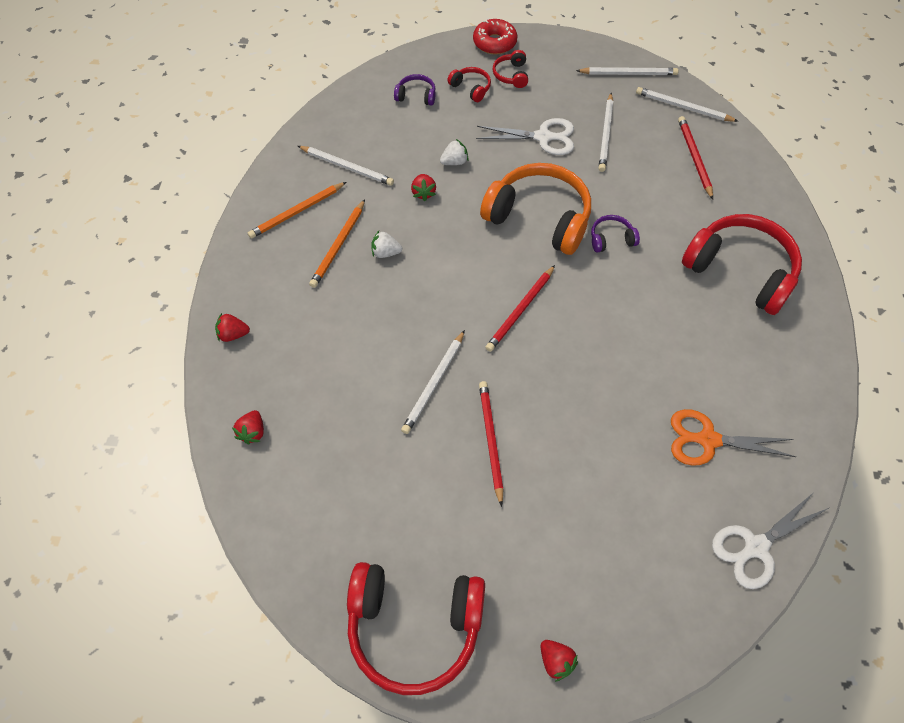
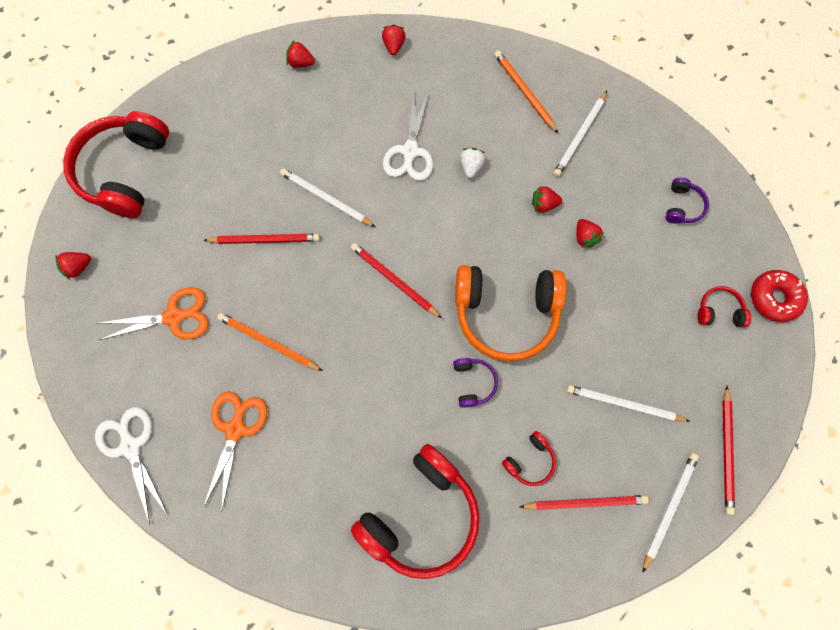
camera: 95 degrees right, 15 degrees up
(338, 245) = (482, 127): orange pencil -> orange pencil (268, 342)
(454, 162) = (584, 237): white strawberry -> red strawberry
(471, 88) = (695, 264): red headphones -> red headphones (529, 460)
(539, 217) = (505, 313): orange headphones -> orange headphones turned 60 degrees clockwise
(543, 137) = (619, 333): white scissors -> white scissors (410, 151)
(599, 527) = (174, 316): none -> orange scissors
(628, 73) = (726, 451): white pencil -> red pencil

